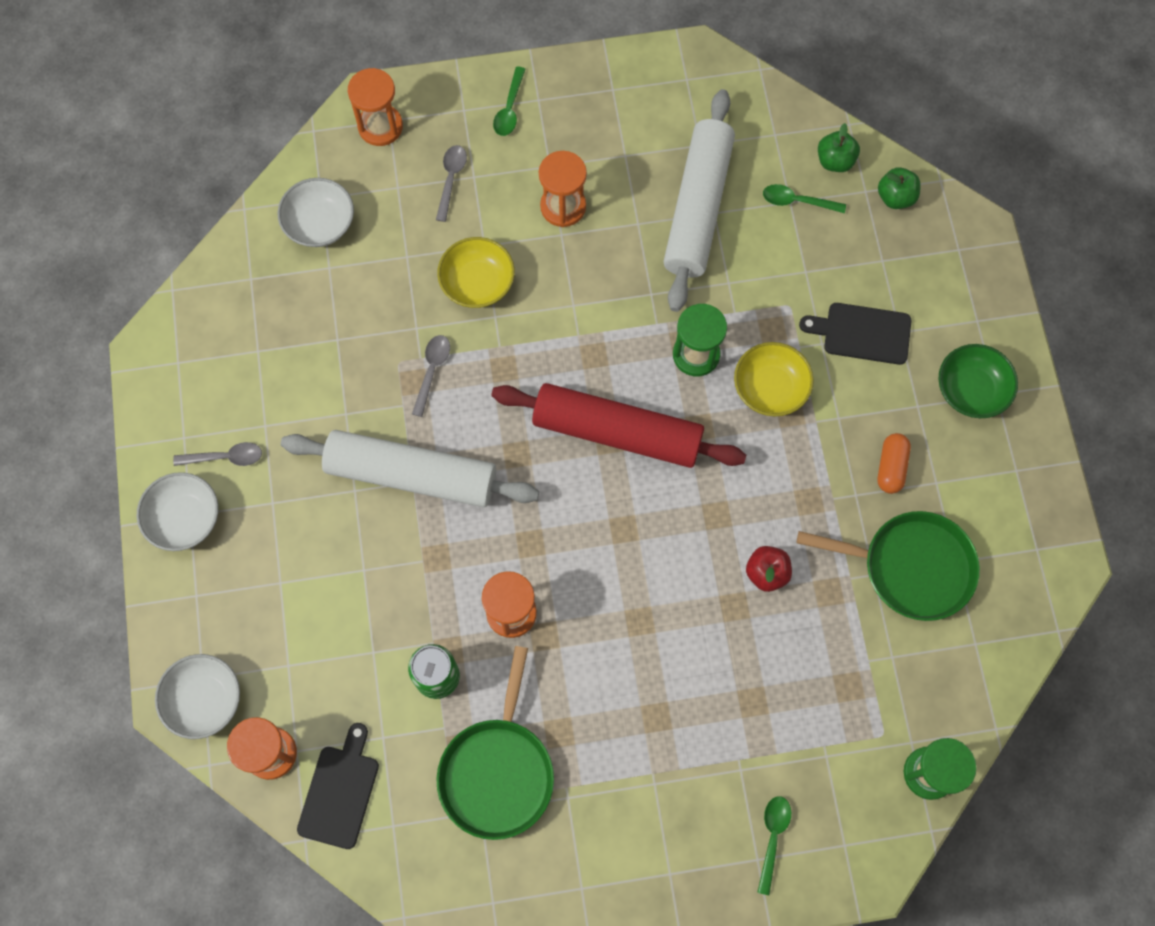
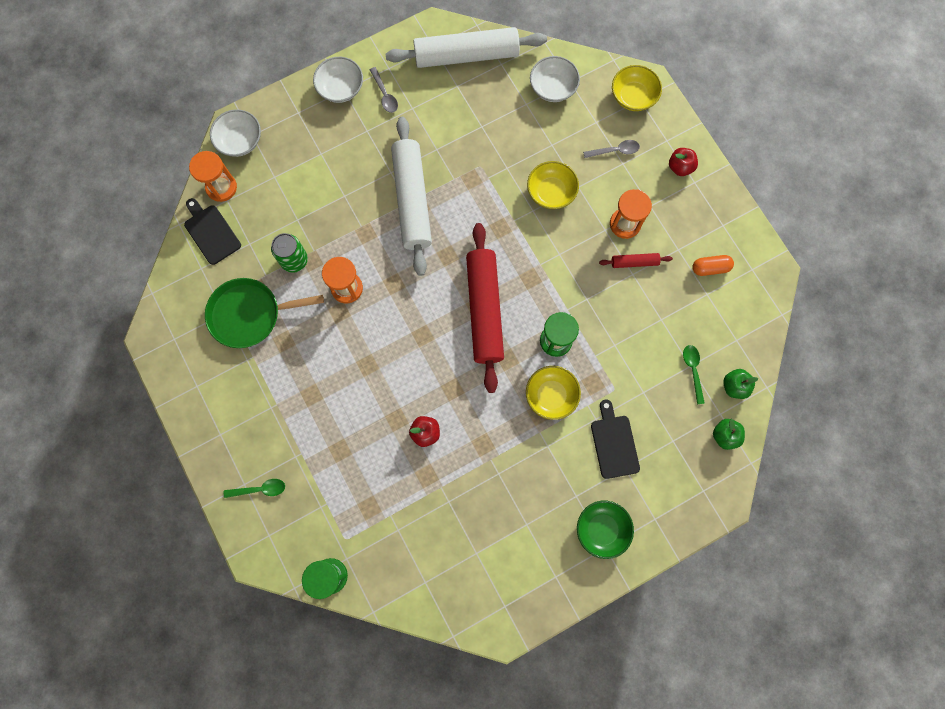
camera: 70 degrees right, 5 degrees up
(340, 792) = (211, 232): black cutting board -> black cutting board turned 120 degrees counterclockwise
(380, 126) = (633, 96): orange hourglass -> yellow bowl
(432, 371) = (482, 187): grey spoon -> none
(509, 109) = (680, 167): green spoon -> red apple
(622, 215) = (634, 262): none -> red rolling pin
(698, 208) = (660, 308): white rolling pin -> white rolling pin (466, 56)
(891, 467) = (526, 491): orange capsule -> orange capsule (710, 268)
(911, 567) = (462, 525): green pan -> none

